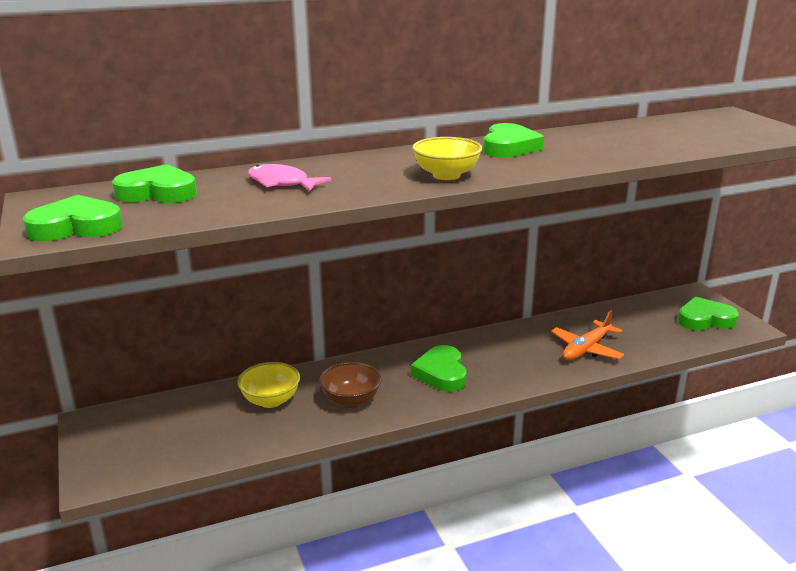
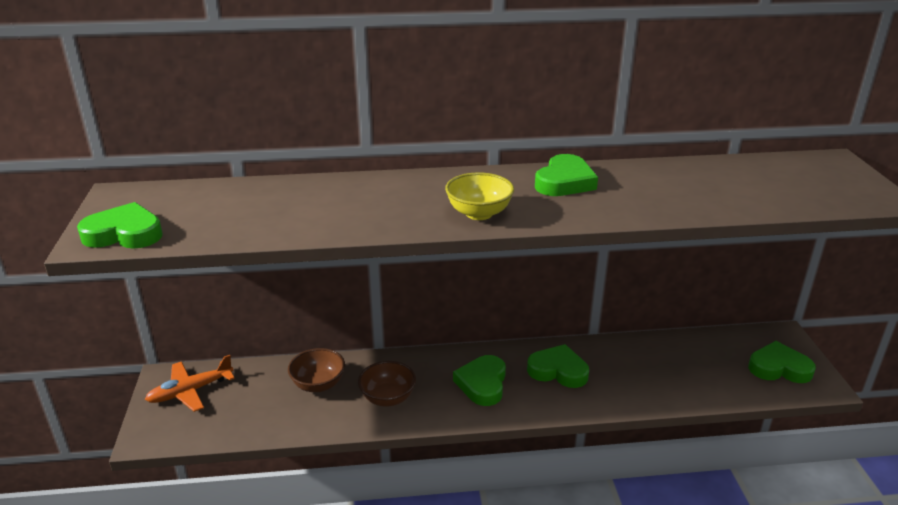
camera: 15 degrees right, 5 degrees up
(158, 192) = (212, 200): green heart -> green heart (558, 371)
(270, 400) = (318, 384): yellow bowl -> brown bowl
(282, 183) = (323, 203): pink fish -> none
(586, 349) = (636, 381): orange plane -> orange plane (190, 391)

